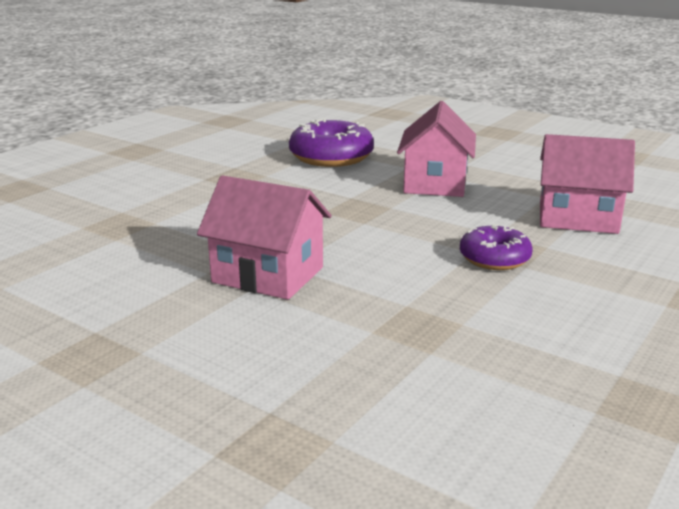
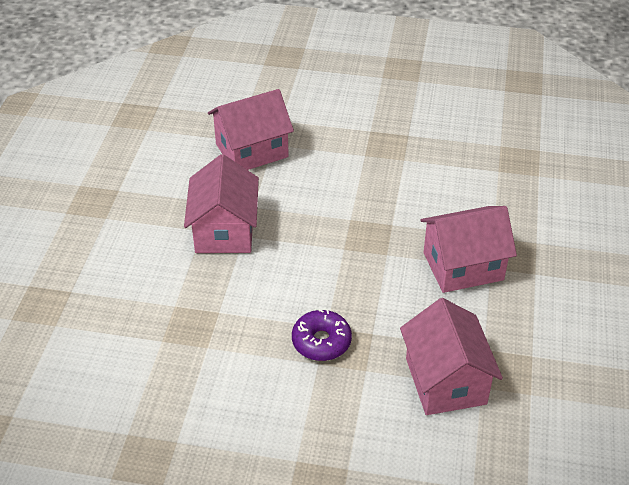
camera: 65 degrees right, 20 degrees up
(148, 234) = (252, 150): none -> pink house
(331, 157) = (478, 181): purple donut -> none

